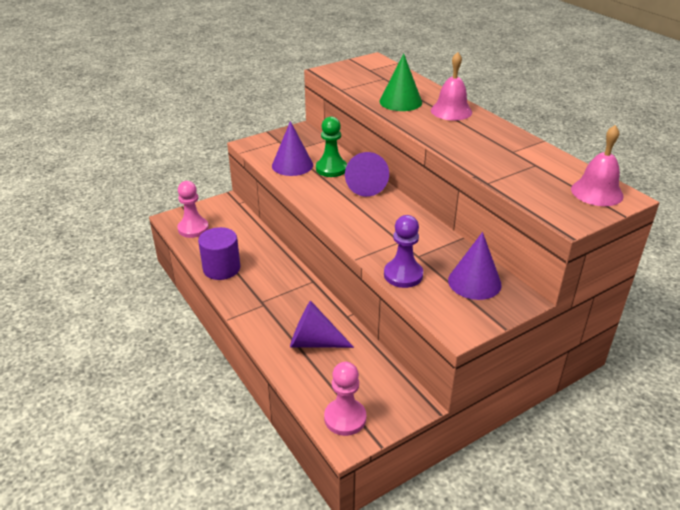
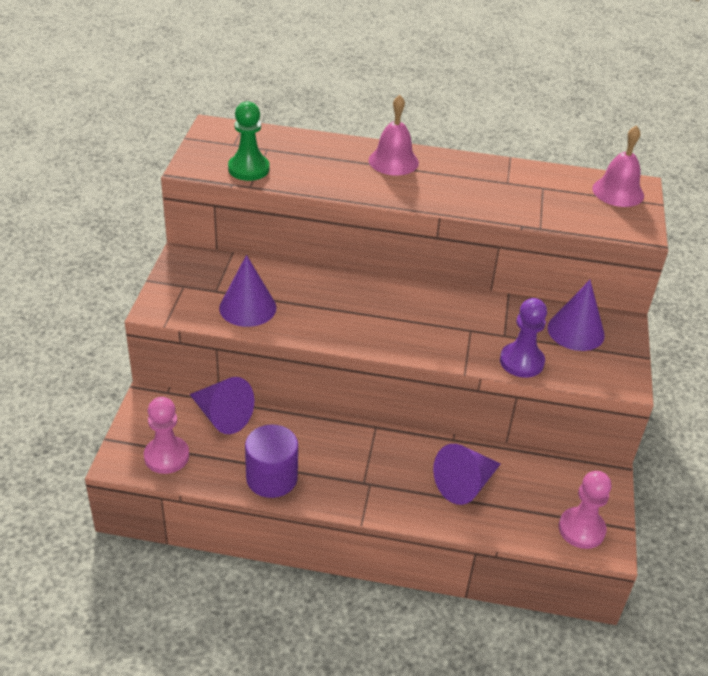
camera: 50 degrees left, 5 degrees up
(331, 169) = (293, 289): green pawn -> green pawn (248, 169)
(365, 185) = (354, 289): purple cone -> purple cone (222, 416)
(400, 102) = (333, 173): green cone -> none

